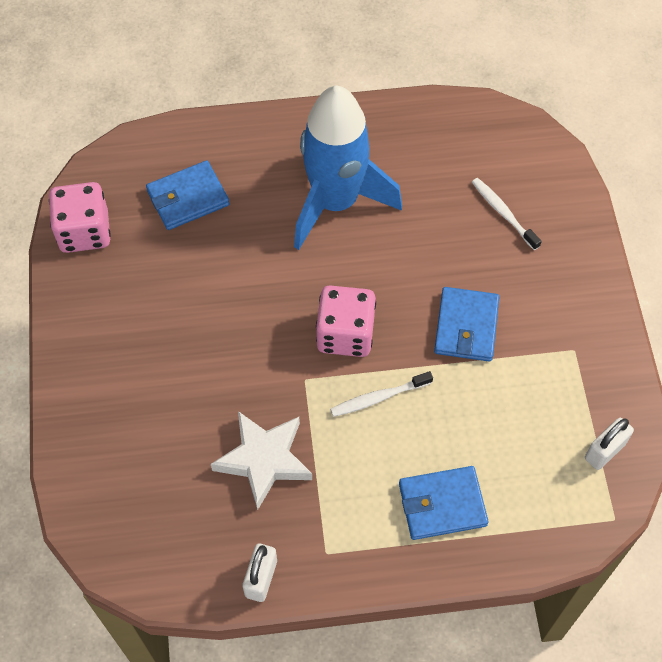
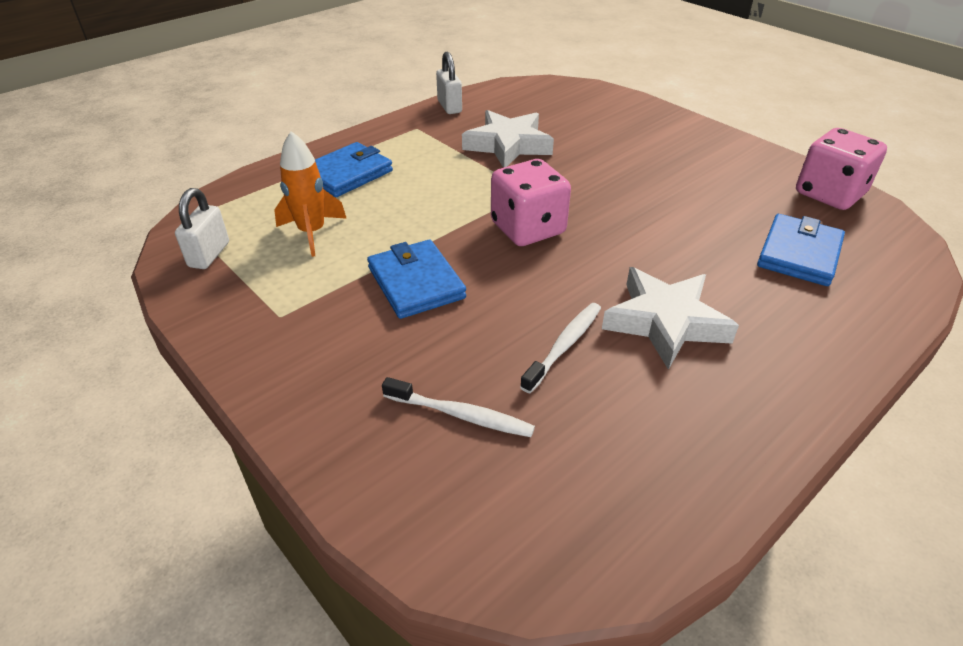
camera: 145 degrees right, 20 degrees down
(335, 202) = (665, 322): blue rocket -> white star
(378, 398) = (455, 205): white toothbrush -> white toothbrush (564, 346)
(513, 431) = (312, 232): none -> orange rocket

